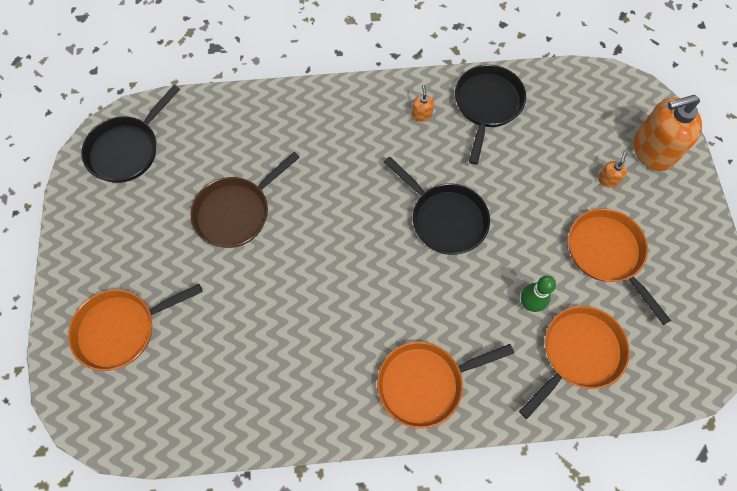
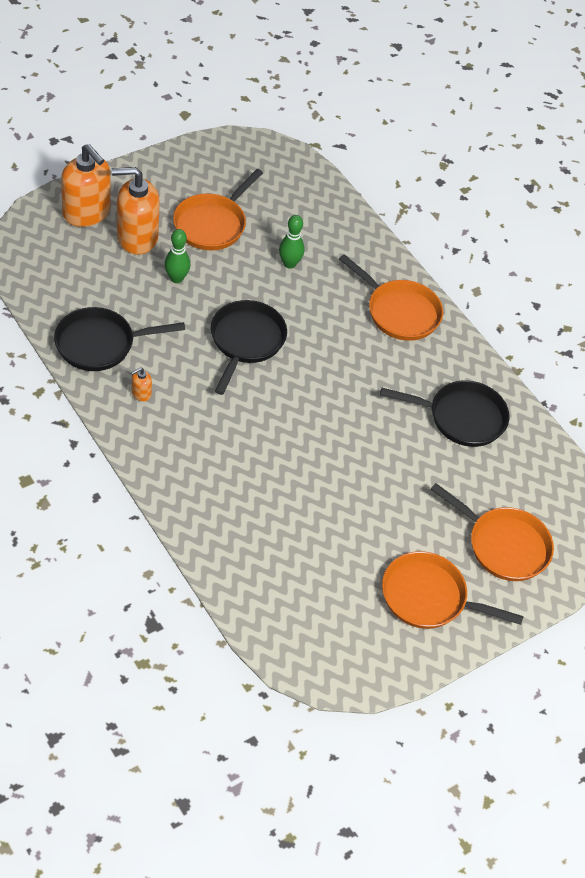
camera: 125 degrees left, 15 degrees down
(127, 149) = (330, 641): black pan -> black pan (461, 417)
(236, 212) = (338, 506): brown pan -> none
(543, 192) = (176, 278): none -> green bowling pin
(578, 353) = (312, 225): orange pan -> orange pan (429, 597)
(607, 180) = (137, 237): orange soap dispenser -> orange soap dispenser, size x2.41

